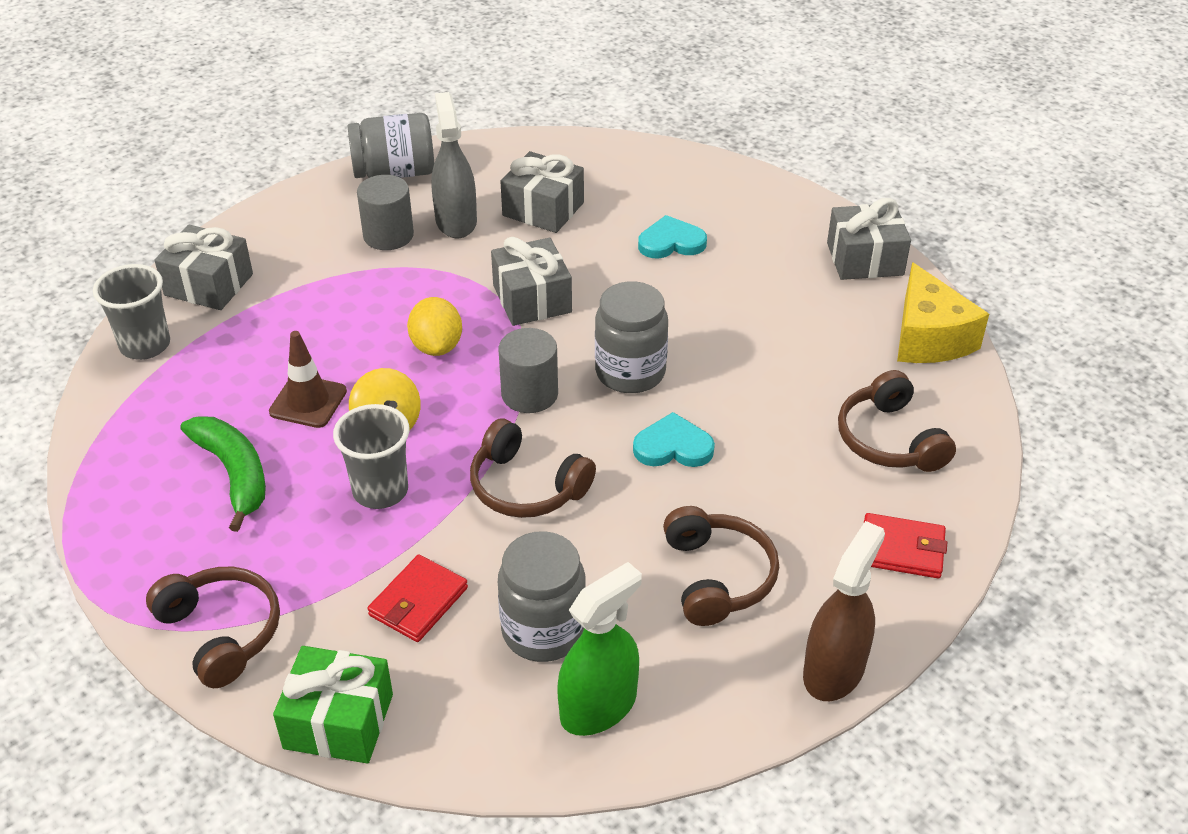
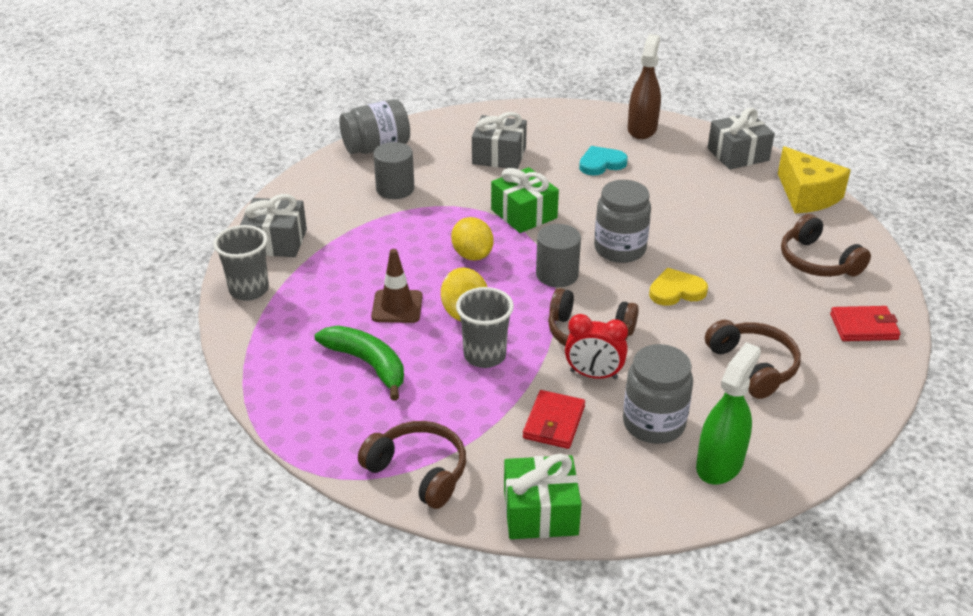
camera: 15 degrees left, 5 degrees down
(456, 221) = (440, 172): grey spray bottle -> none
(503, 546) = (593, 375): none -> red clock
(532, 299) = (524, 214): grey gift -> green gift
(673, 446) = (676, 291): turquoise heart -> yellow heart
(834, 670) = (863, 409): brown spray bottle -> brown spray bottle (642, 129)

